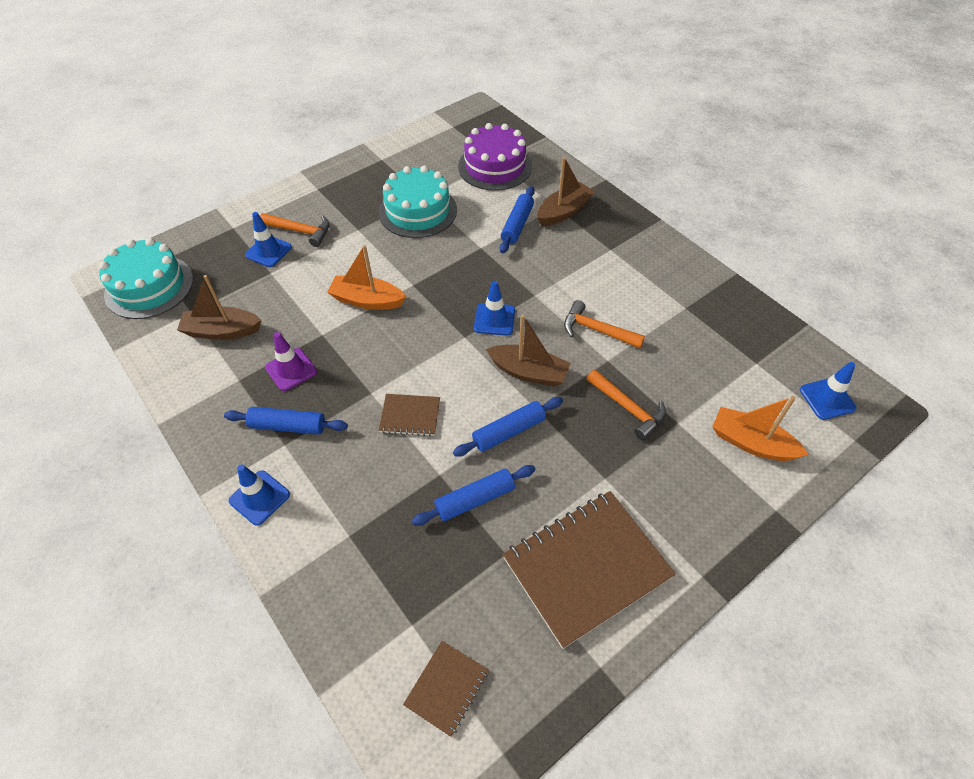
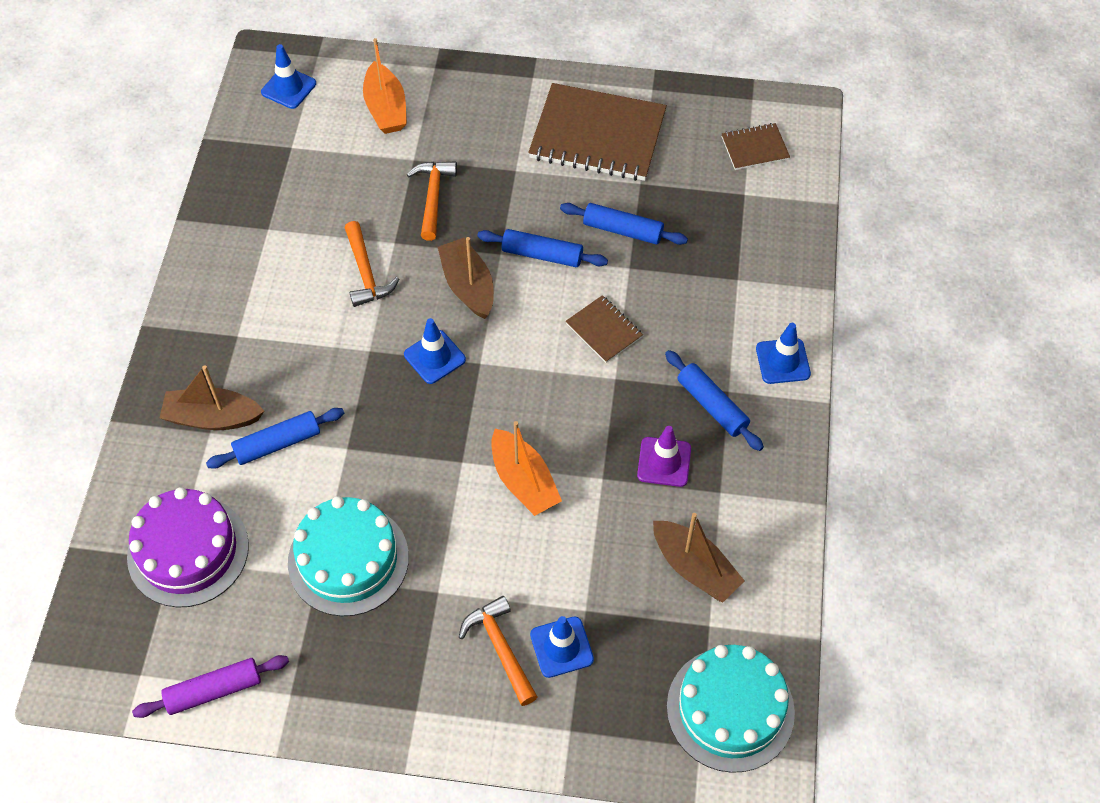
camera: 135 degrees left, 5 degrees up
(416, 141) = (214, 690): none -> purple rolling pin

